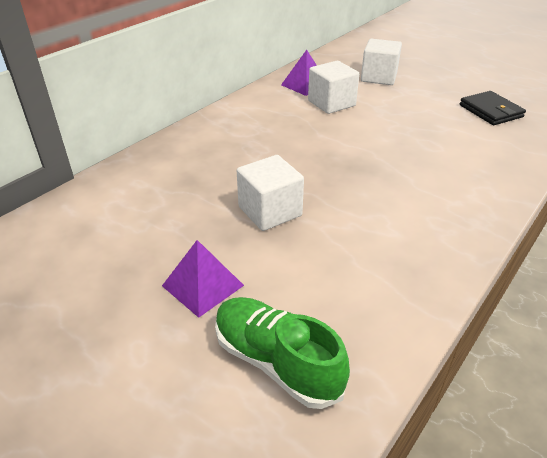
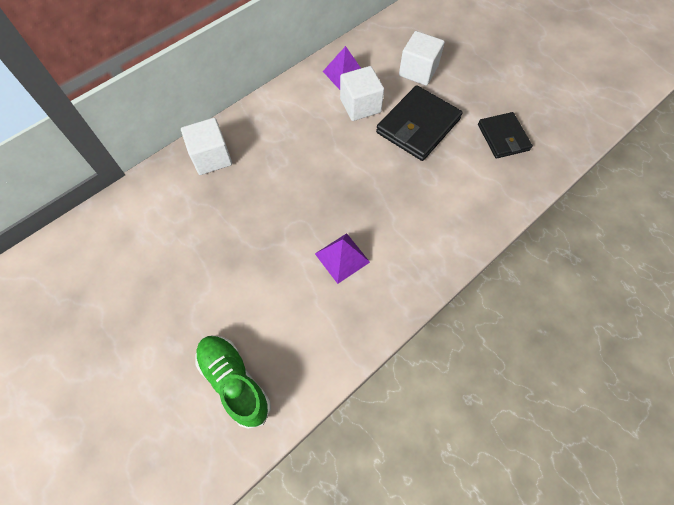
camera: 10 degrees right, 25 degrees up
(202, 285) = (201, 306): purple pyramid -> purple pyramid (342, 257)
(270, 211) = (268, 238): white cube -> white cube (211, 157)
(399, 111) = (418, 126): none -> black wallet

